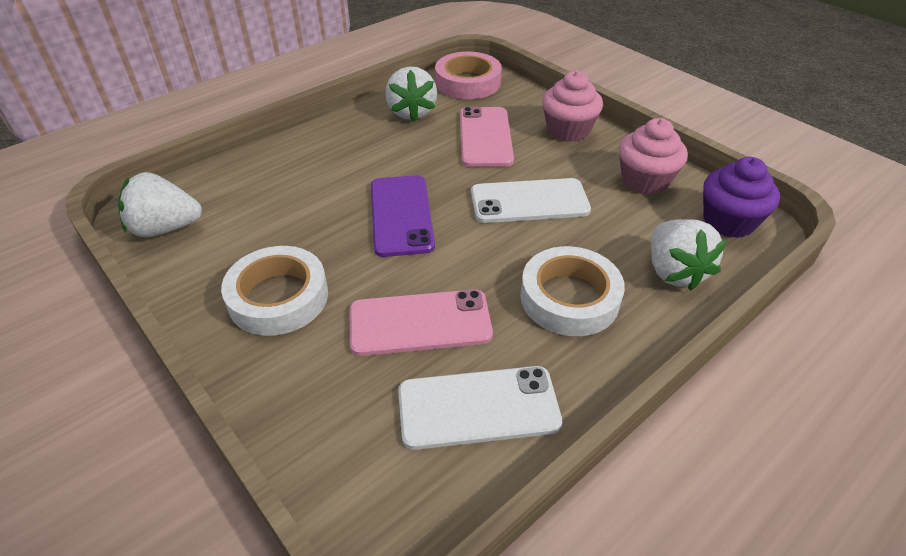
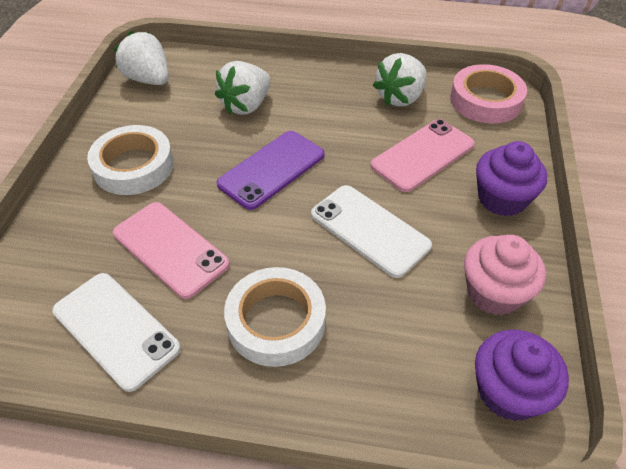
camera: 50 degrees right, 5 degrees up
(568, 130) = (502, 199): pink cupcake -> purple cupcake
(674, 272) = (382, 380): white strawberry -> white strawberry (246, 105)

